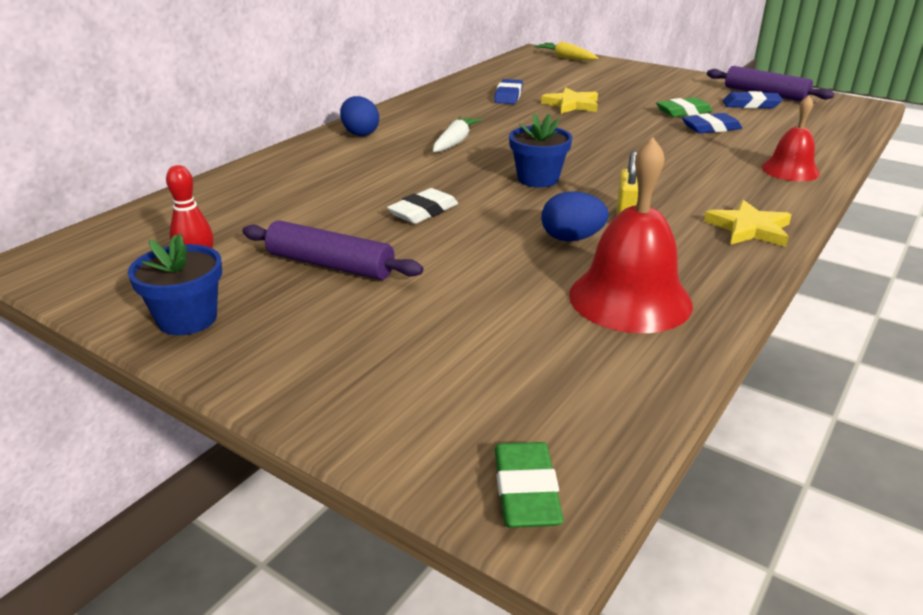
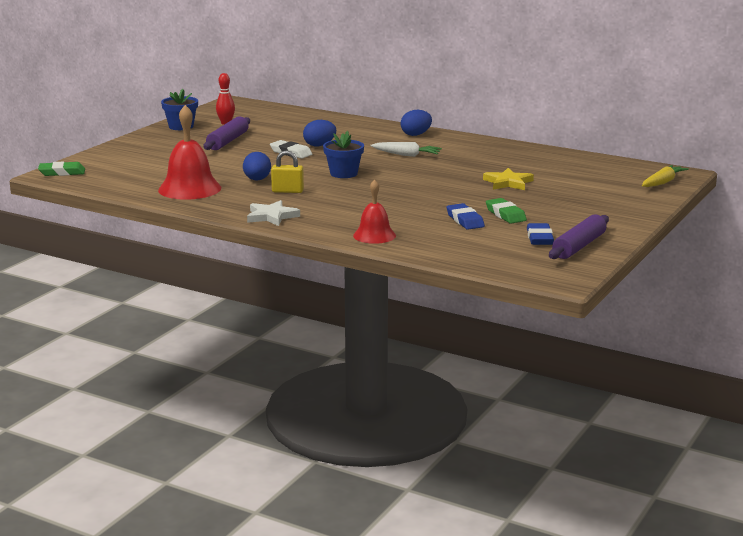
camera: 85 degrees right, 10 degrees down
(388, 190) = (319, 145): none -> blue egg
(508, 96) = (522, 165): blue eraser -> none
(749, 229) = (271, 216): yellow star -> white star

